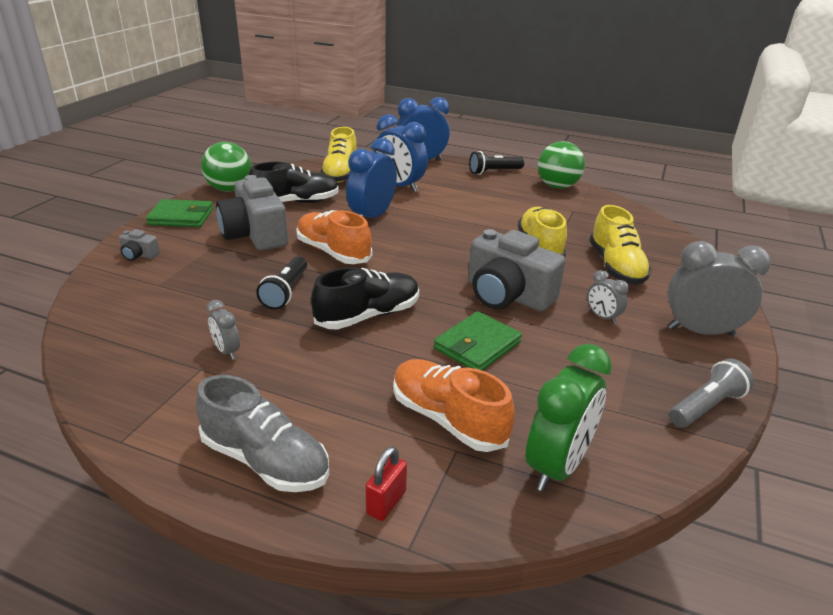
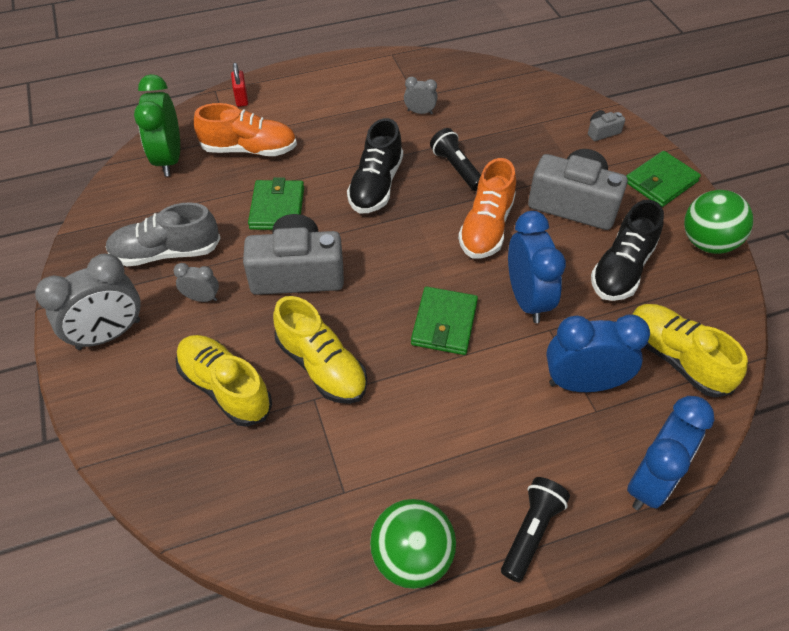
camera: 140 degrees right, 20 degrees up
(265, 460) = (317, 83): grey shoe -> grey shoe (166, 252)
(333, 252) = (486, 227): orange shoe -> orange shoe turned 105 degrees clockwise
(437, 230) = (444, 323): none -> green wallet
(706, 406) = (89, 252): grey flashlight -> none

